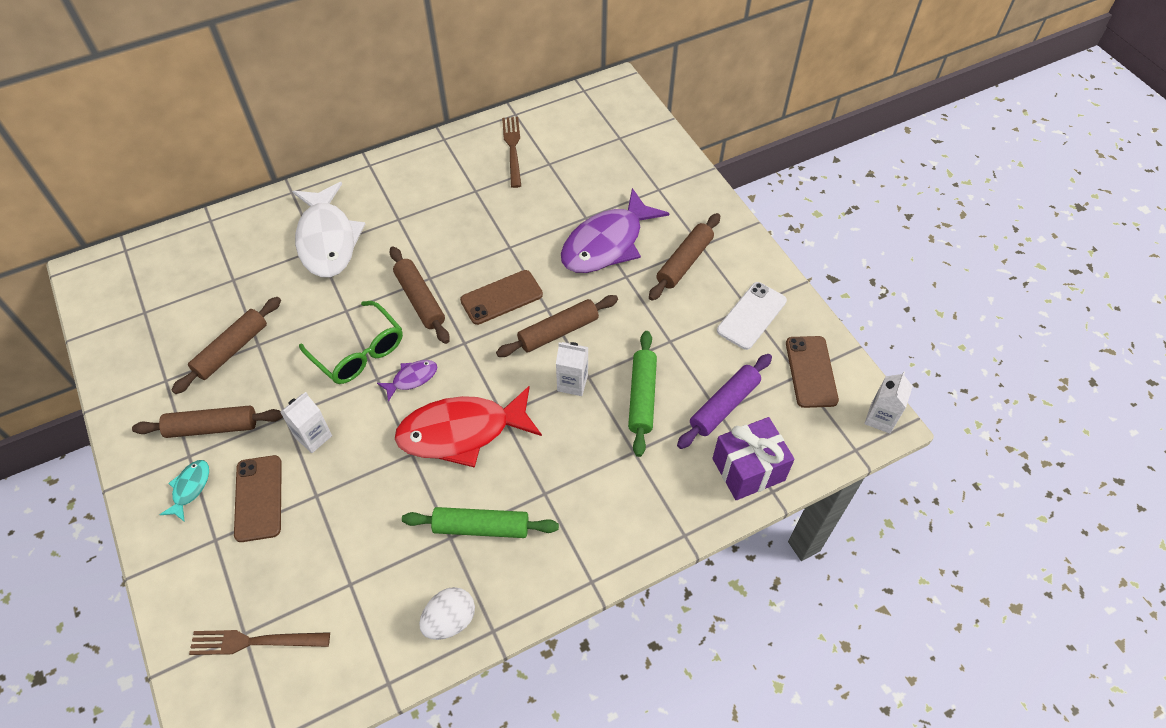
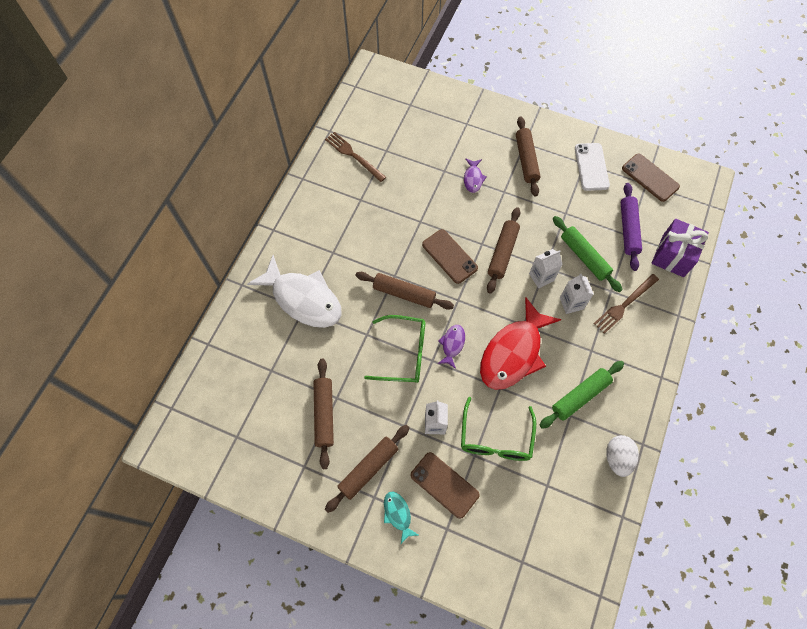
camera: 40 degrees left, 10 degrees up
(255, 641) = (533, 560): brown fork -> brown fork (624, 304)
(353, 496) = (495, 438): none -> green glasses
(501, 297) = (449, 256): brown phone -> brown phone turned 60 degrees counterclockwise
(607, 243) = (473, 178): purple fish -> purple fish, size x0.44
(880, 418) = (704, 179): white carton -> white carton (571, 303)

